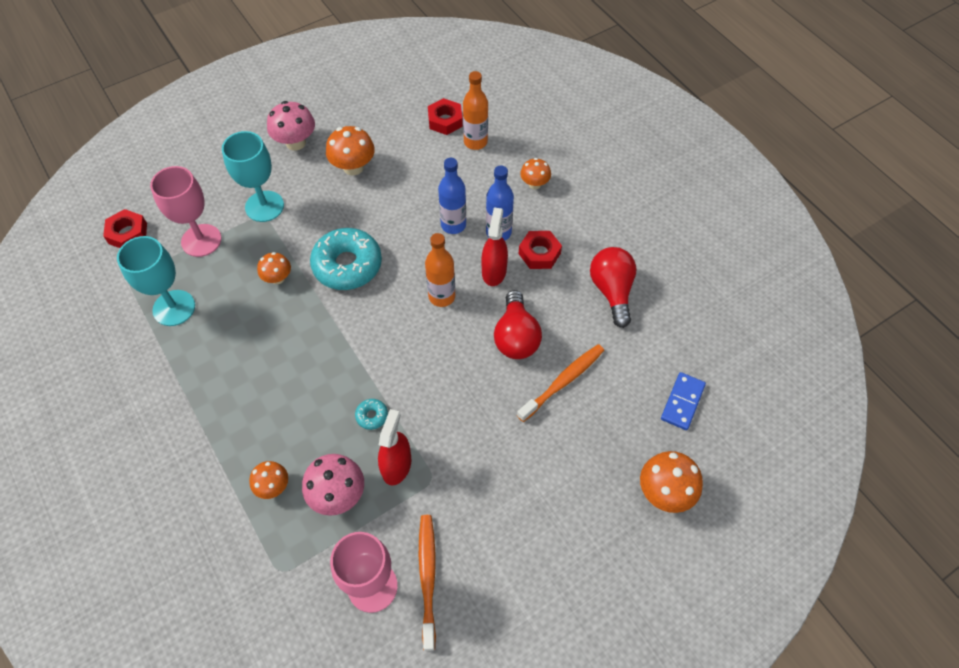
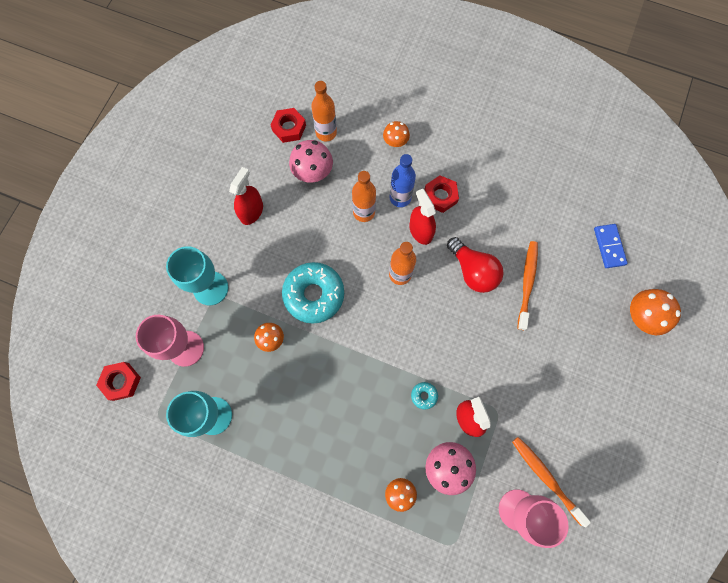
camera: 35 degrees left, 15 degrees up
(295, 143) = (188, 218): pink mushroom -> pink mushroom (313, 172)
(353, 167) = (251, 211): orange mushroom -> red spray bottle
(453, 225) = (364, 212): blue bottle -> orange bottle
(612, 291) = (509, 194): red light bulb -> none

